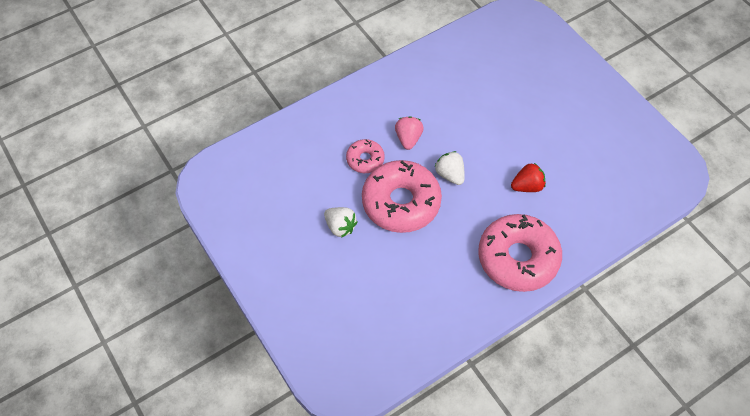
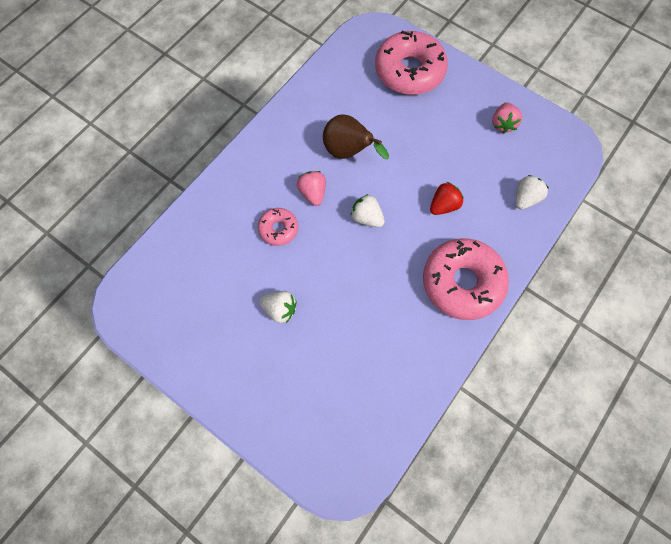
camera: 20 degrees left, 10 degrees up
(401, 202) = (330, 263): pink donut -> pink donut (409, 71)
(455, 113) = (348, 152): none -> brown pear
(610, 204) = (525, 198): none -> white strawberry
(614, 132) = (503, 124): none -> pink strawberry

